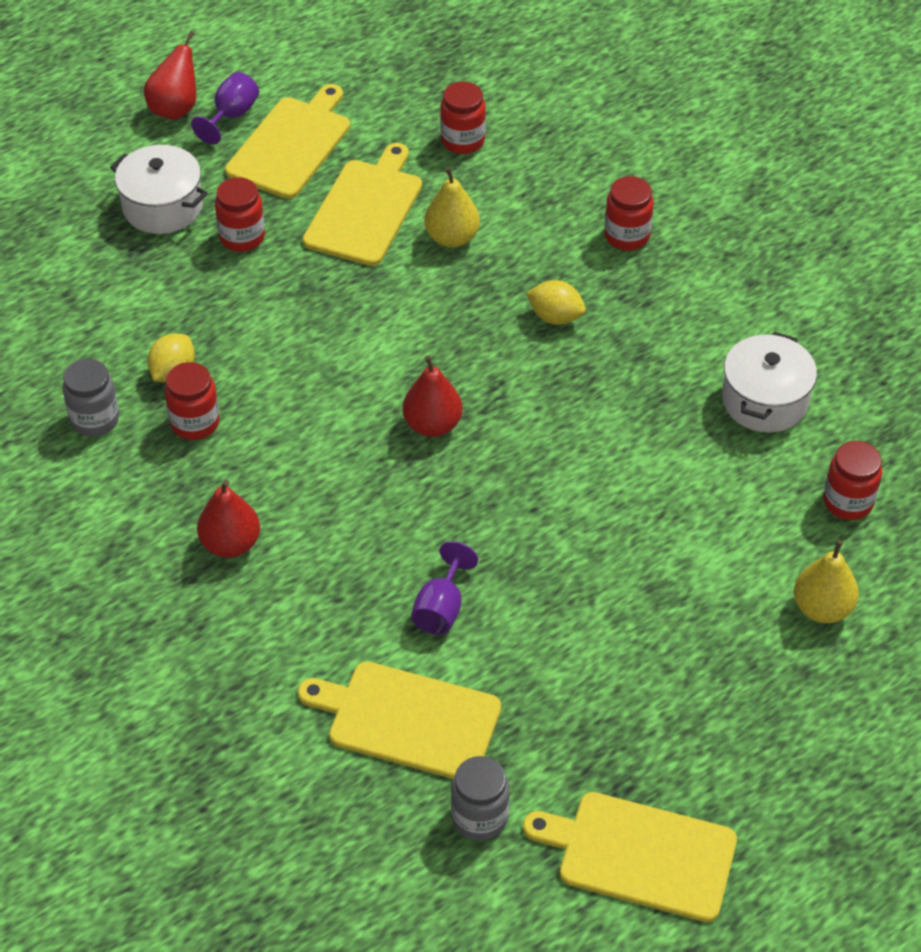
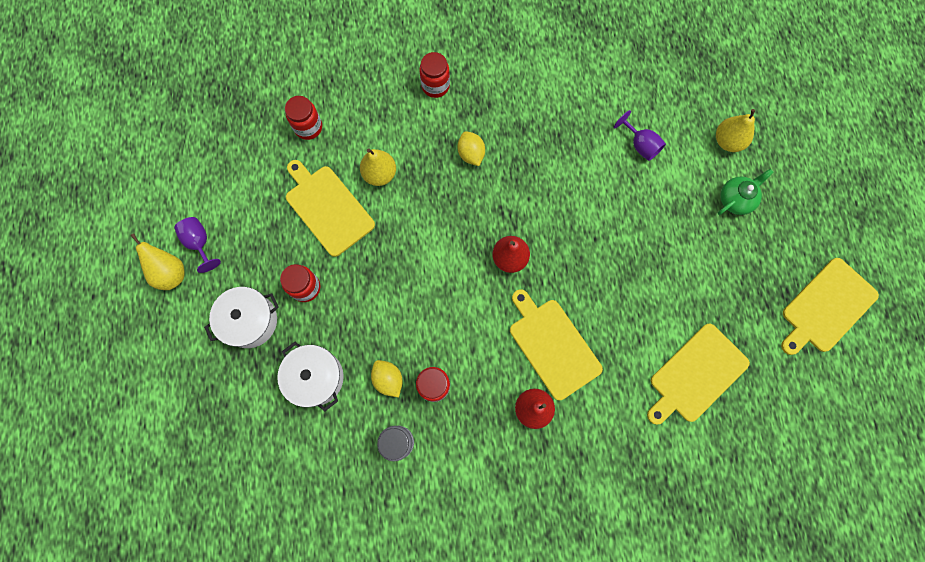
camera: 60 degrees left, 25 degrees up
(175, 109) = (170, 273): red pear -> yellow pear
(291, 145) = (248, 221): yellow cutting board -> yellow cutting board (552, 345)
(441, 608) = (634, 320): purple goblet -> purple goblet (640, 145)
(479, 817) = (770, 371): grey jar -> none
(555, 317) = (471, 154): yellow lemon -> yellow lemon turned 75 degrees counterclockwise
(731, 658) = (735, 199): none -> green teapot
(765, 400) = (587, 88): white pot -> white pot (316, 377)
(848, 502) = (671, 90): red jar -> none

